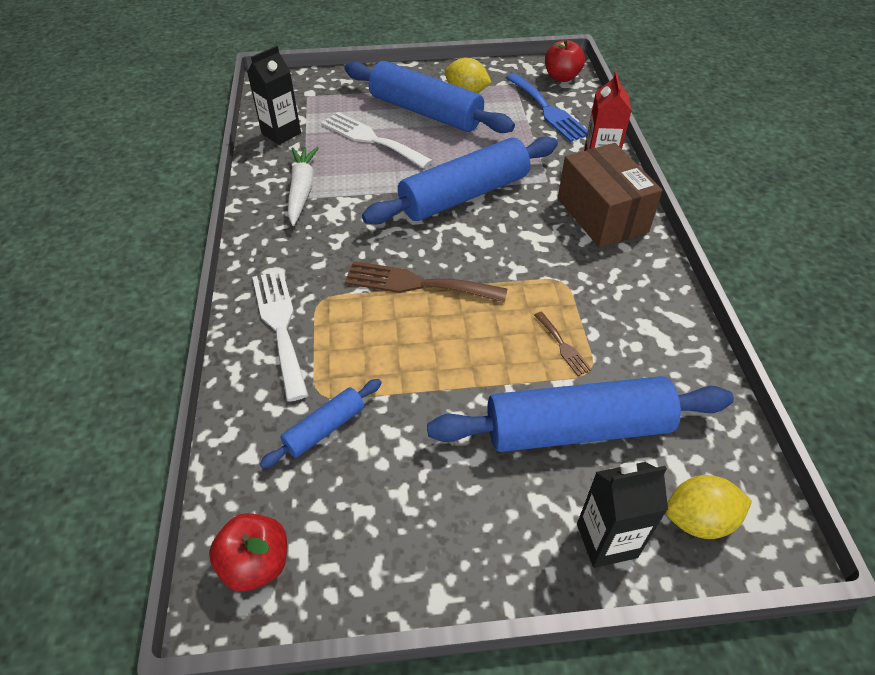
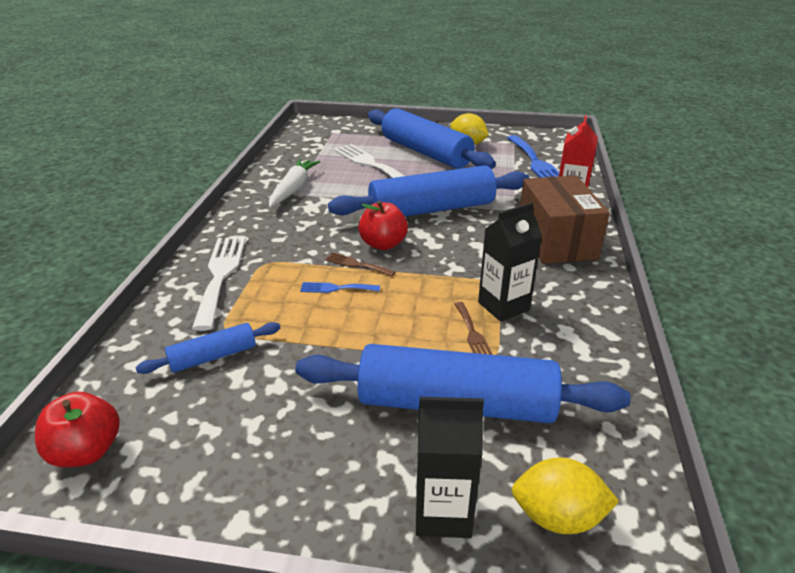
camera: 15 degrees right, 15 degrees down
(281, 133) = (298, 152): black carton -> black carton (503, 306)
(409, 318) = (336, 288): none -> blue fork
(417, 284) = (357, 264): brown fork -> brown fork, size x0.49
(561, 77) = (559, 143): red apple -> red apple (383, 244)

